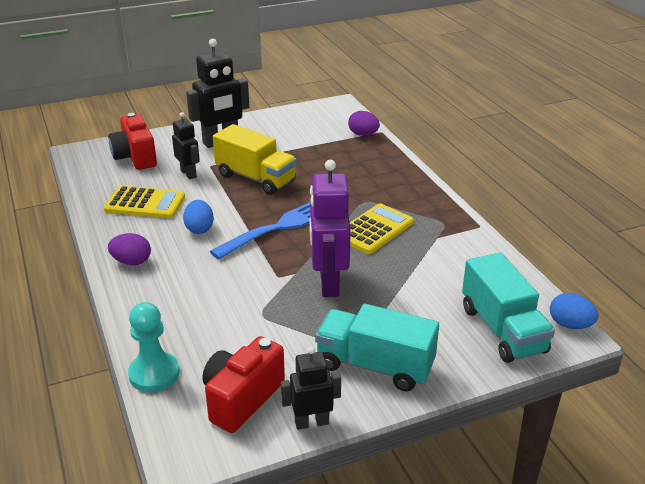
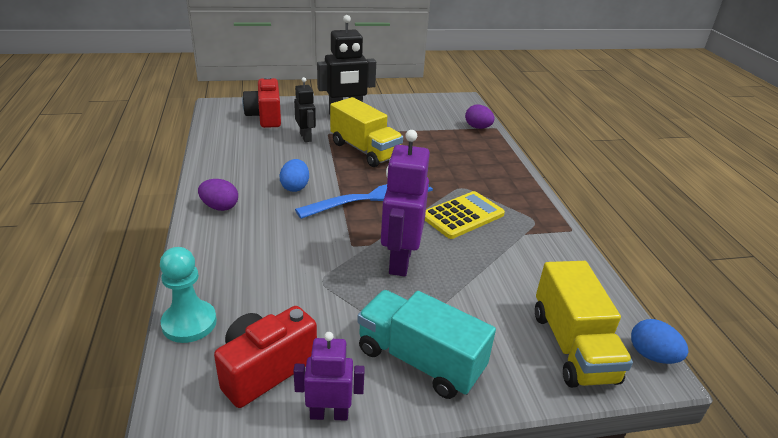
camera: 10 degrees right, 0 degrees up
(145, 203) = (256, 157): yellow calculator -> none
(311, 422) = (329, 414): black robot -> purple robot
(502, 330) = (572, 346): turquoise truck -> yellow truck

